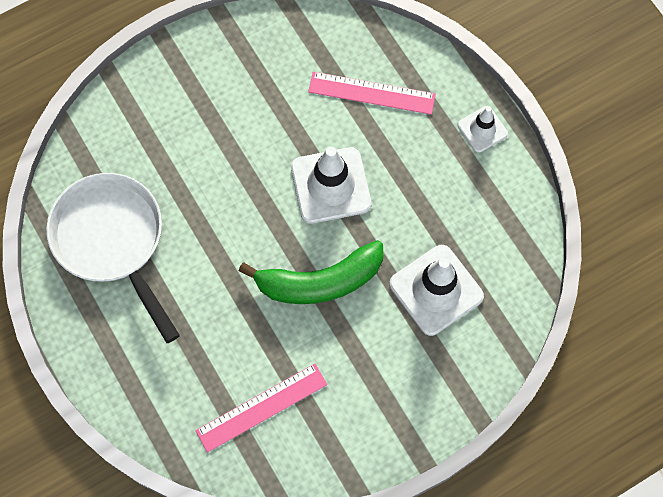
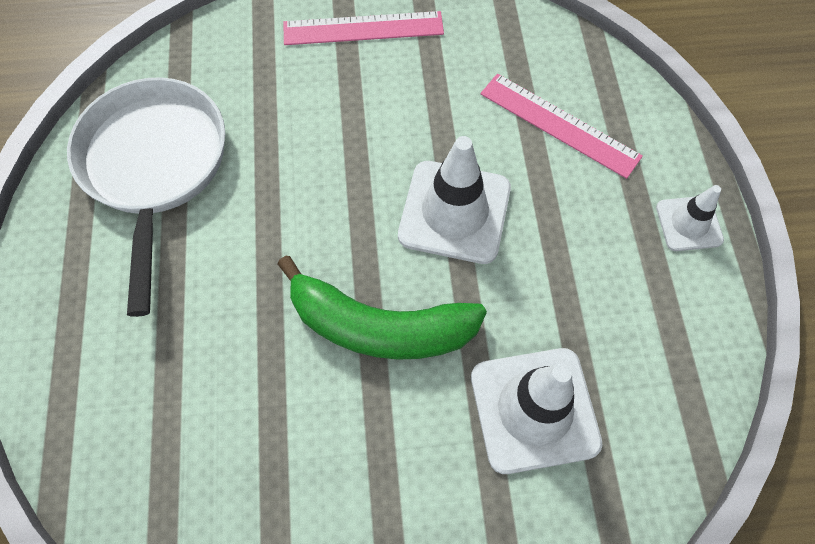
camera: 25 degrees right, 5 degrees down
(261, 407) = (212, 464): pink ruler -> pink ruler (363, 28)

